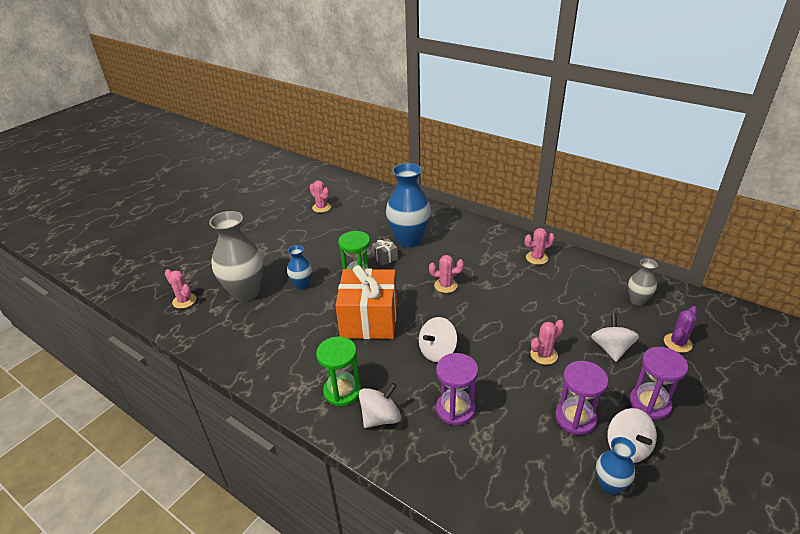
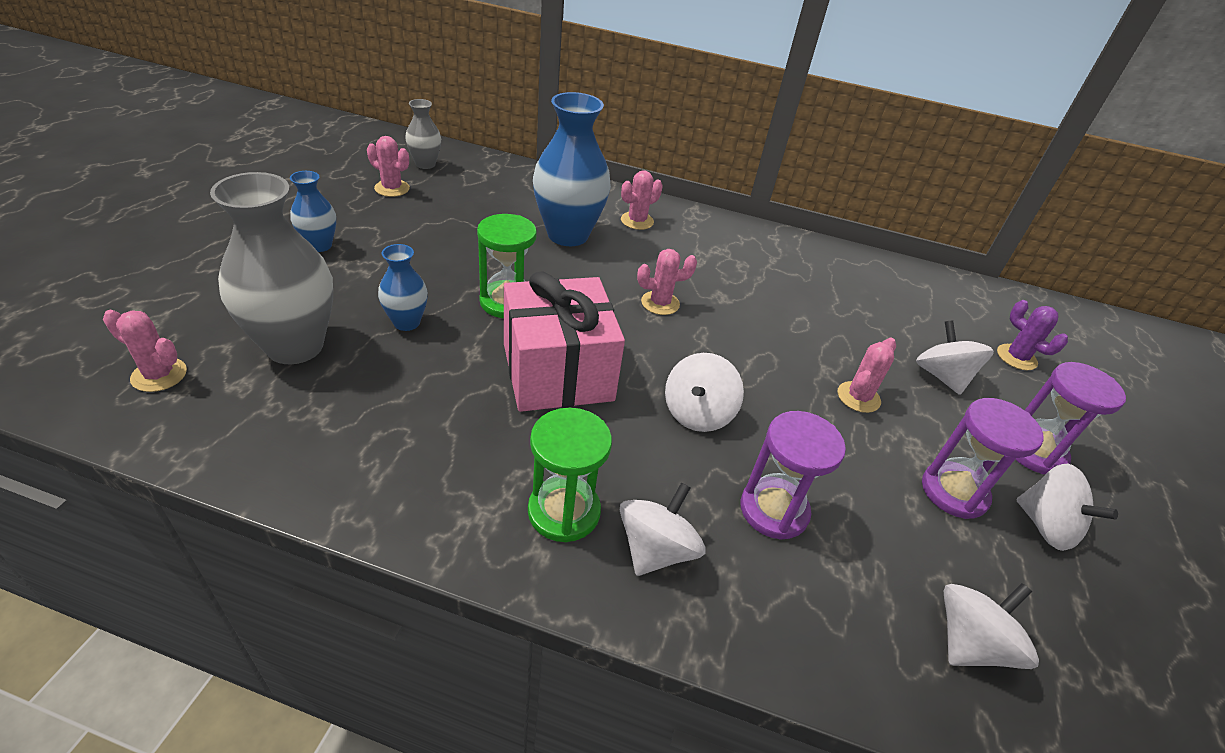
camera: 25 degrees left, 5 degrees up
(369, 319) = (557, 372): orange gift -> pink gift
(385, 257) = (540, 265): grey gift -> none
(534, 498) = (970, 643): none -> white spinning top
(536, 258) = (773, 252): pink cactus -> pink cactus (637, 221)
(609, 485) = (1057, 593): blue vase -> blue vase (319, 245)
(637, 300) = (935, 302): grey vase -> grey vase (425, 164)
(677, 343) = (1016, 357): purple cactus -> purple cactus turned 60 degrees counterclockwise

